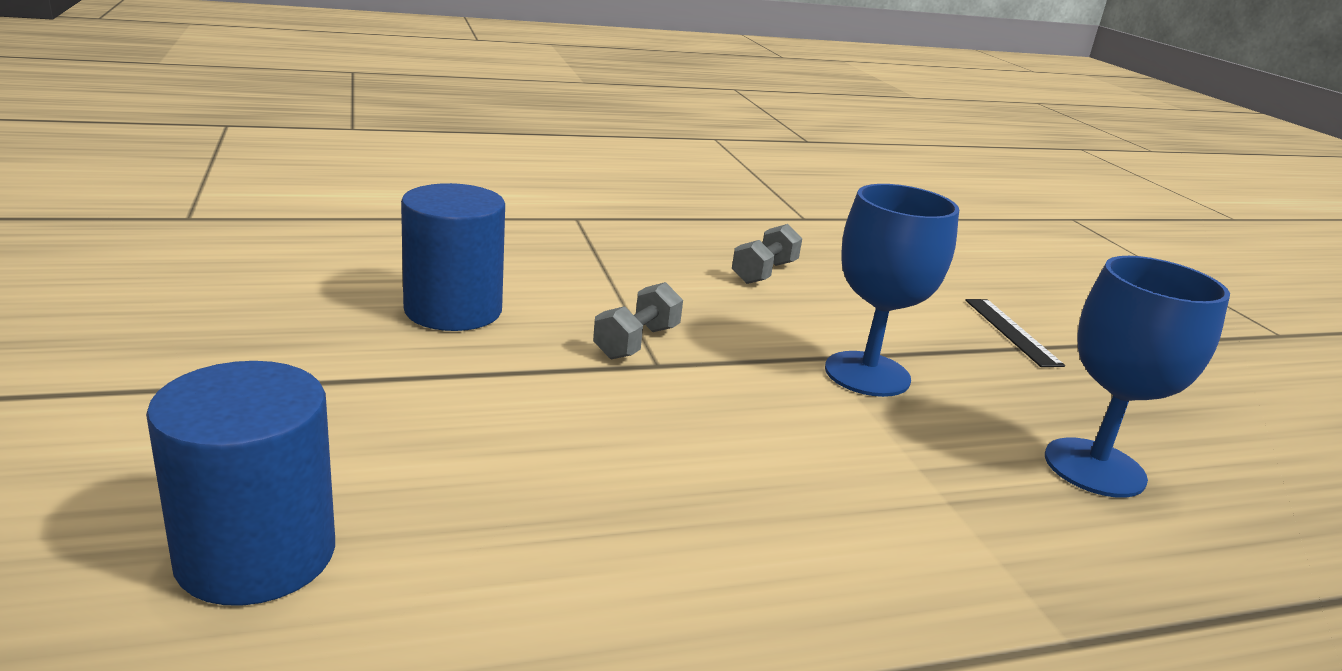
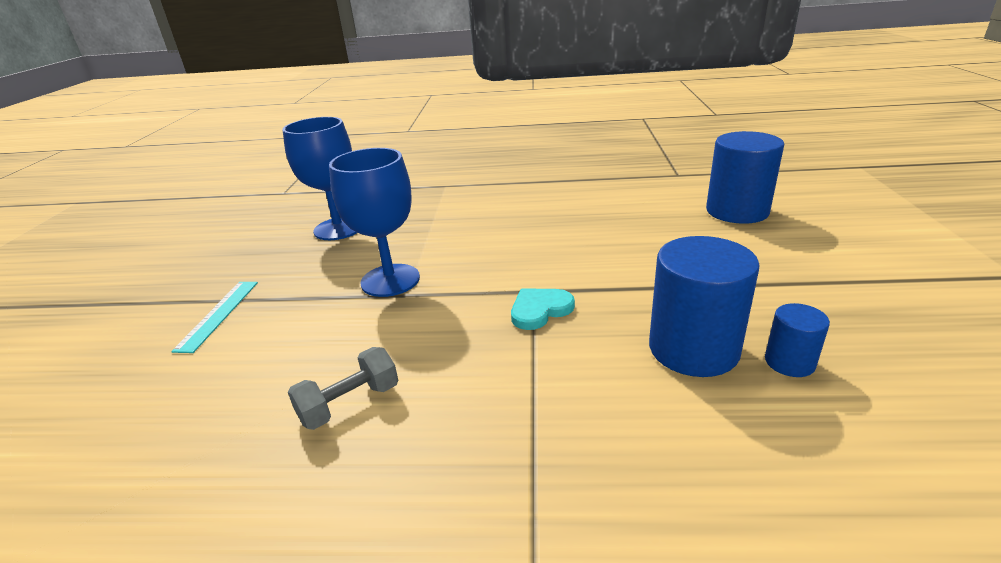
camera: 155 degrees left, 5 degrees up
(355, 302) = (789, 362): none -> blue cylinder
(636, 342) = (540, 310): grey dumbbell -> turquoise heart
(1011, 331) = (218, 314): black ruler -> turquoise ruler

